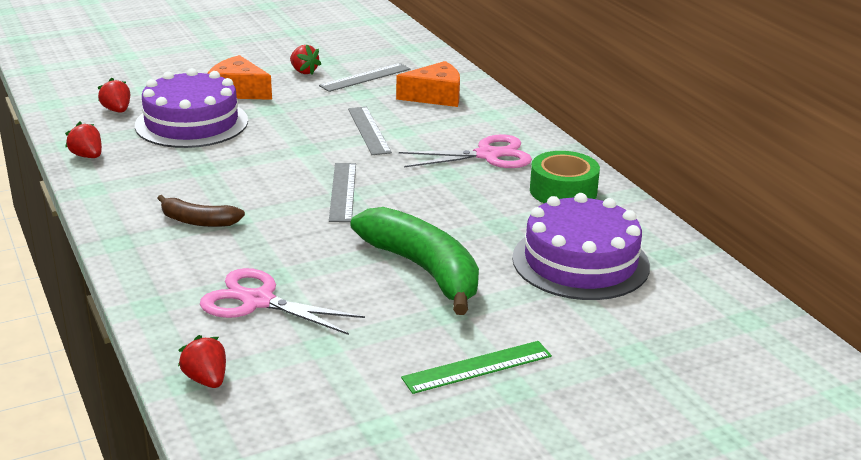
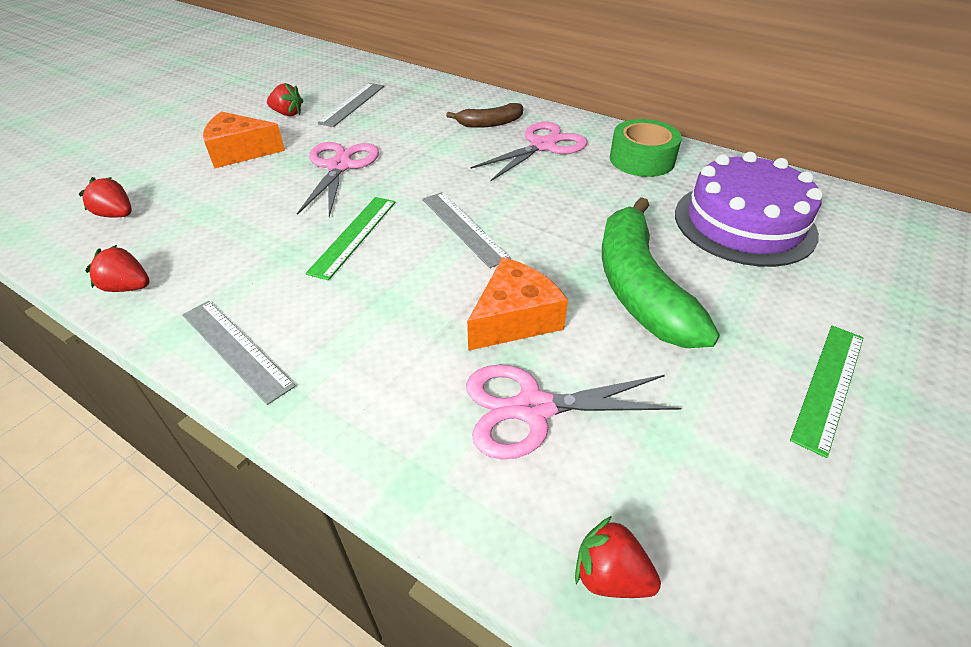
camera: 30 degrees left, 15 degrees up
(191, 123) = (222, 202): purple cake -> none
(198, 221) = (351, 324): brown banana -> brown banana (489, 123)
(257, 171) = (354, 235): none -> green ruler
(300, 123) = (339, 166): none -> pink scissors
(368, 130) = (414, 154): grey ruler -> grey ruler (235, 349)
(423, 270) = (639, 288): green banana -> green banana turned 120 degrees counterclockwise
(435, 96) = (434, 105): orange cheese -> orange cheese (514, 318)

